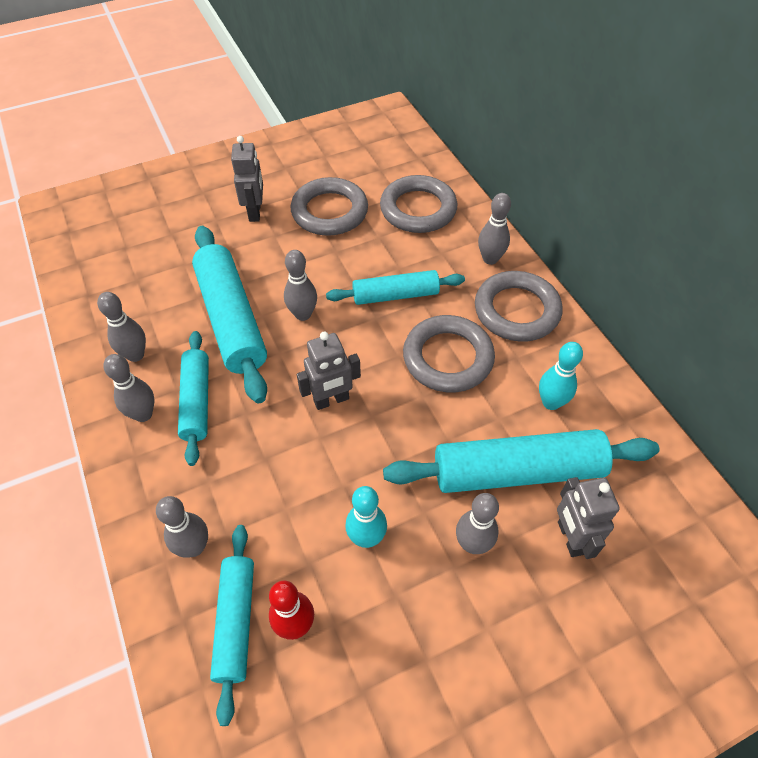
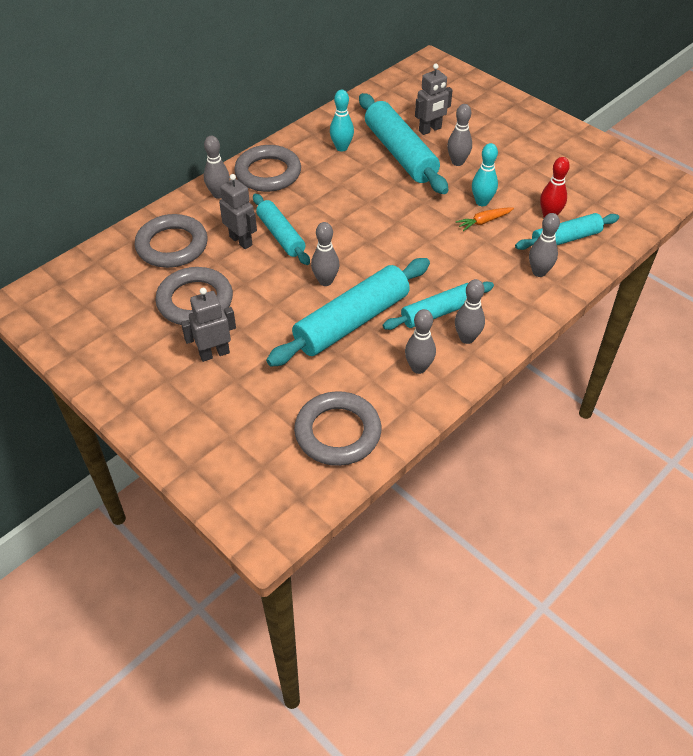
camera: 110 degrees left, 5 degrees down
(324, 521) = (484, 222): none -> orange carrot
(331, 400) = (396, 243): grey robot -> grey robot (241, 241)
(448, 358) = (328, 197): grey ring -> grey ring (338, 432)

